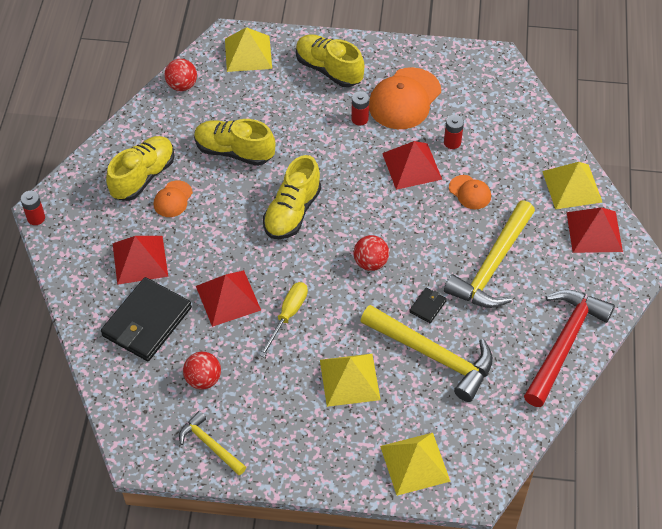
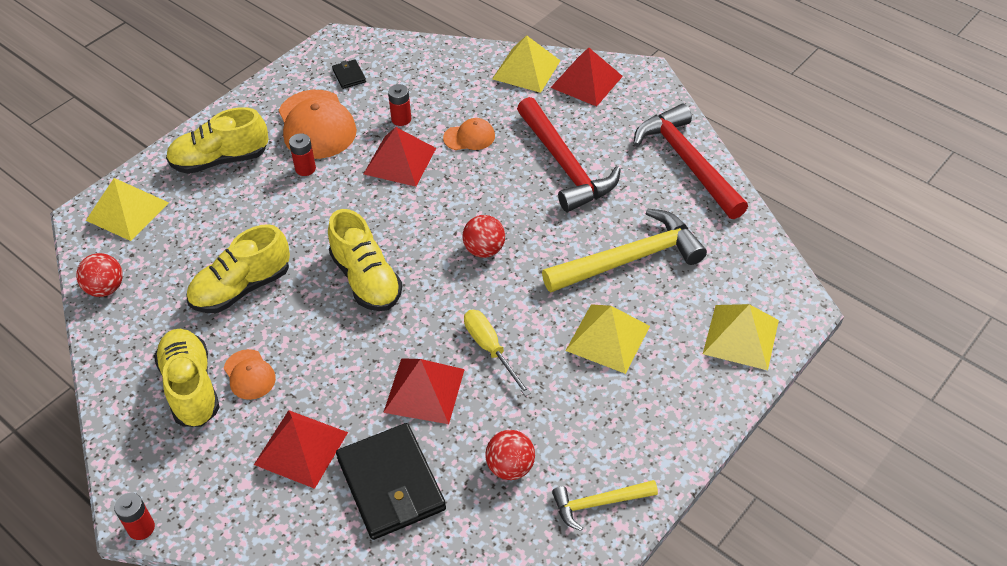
camera: 55 degrees left, 5 degrees down
(428, 306) = (571, 234): black wallet -> black wallet (349, 75)
(492, 266) = (565, 165): yellow hammer -> red hammer

